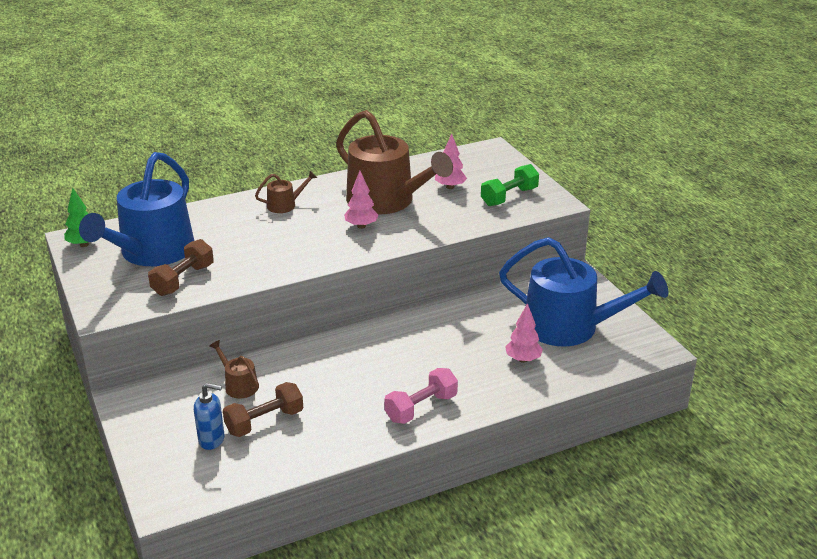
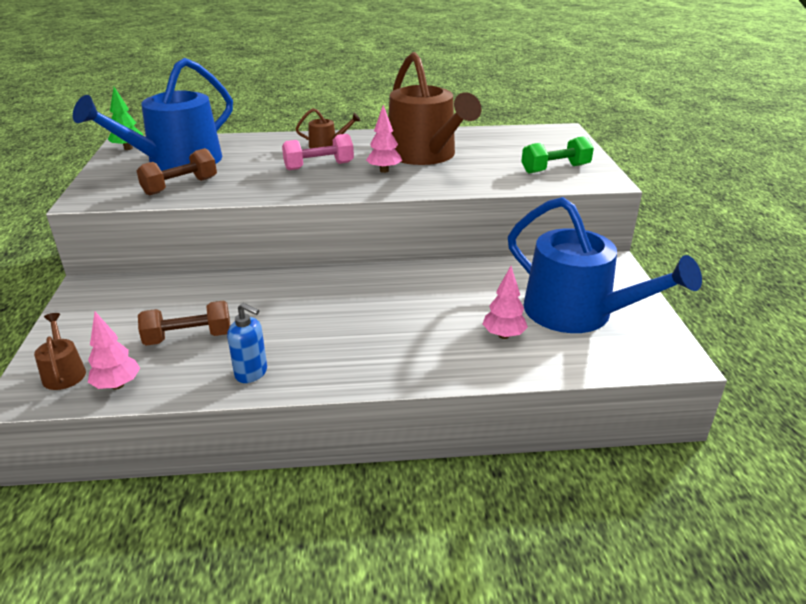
camera: 20 degrees right, 0 degrees up
(212, 440) = (125, 343): blue soap dispenser -> blue soap dispenser (251, 373)
(238, 385) = (194, 298): brown watering can -> brown watering can (64, 372)
(421, 408) = (357, 361): pink dumbbell -> pink dumbbell (319, 166)
(450, 187) = (498, 153): pink tree -> pink tree (117, 385)

